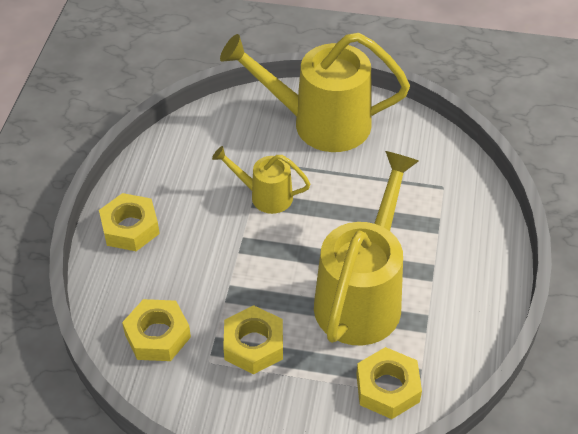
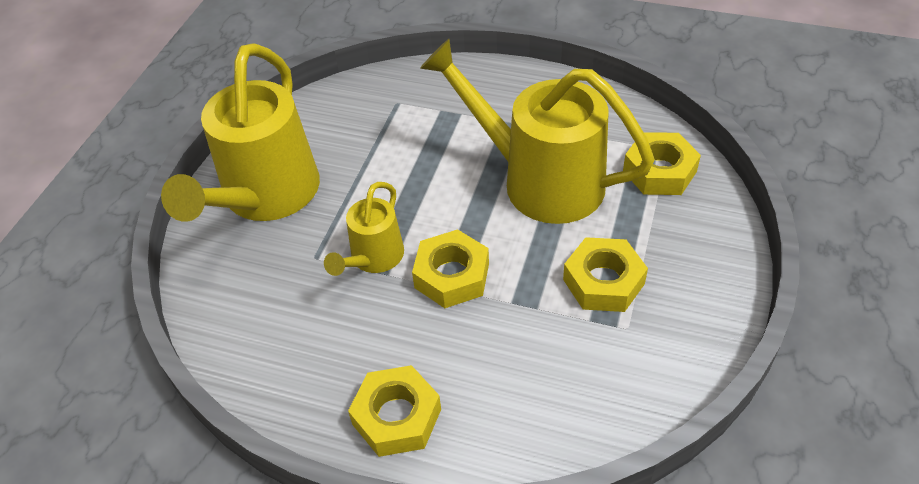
camera: 80 degrees left, 0 degrees up
(157, 335) = (586, 383): yellow nut -> yellow nut (452, 275)

